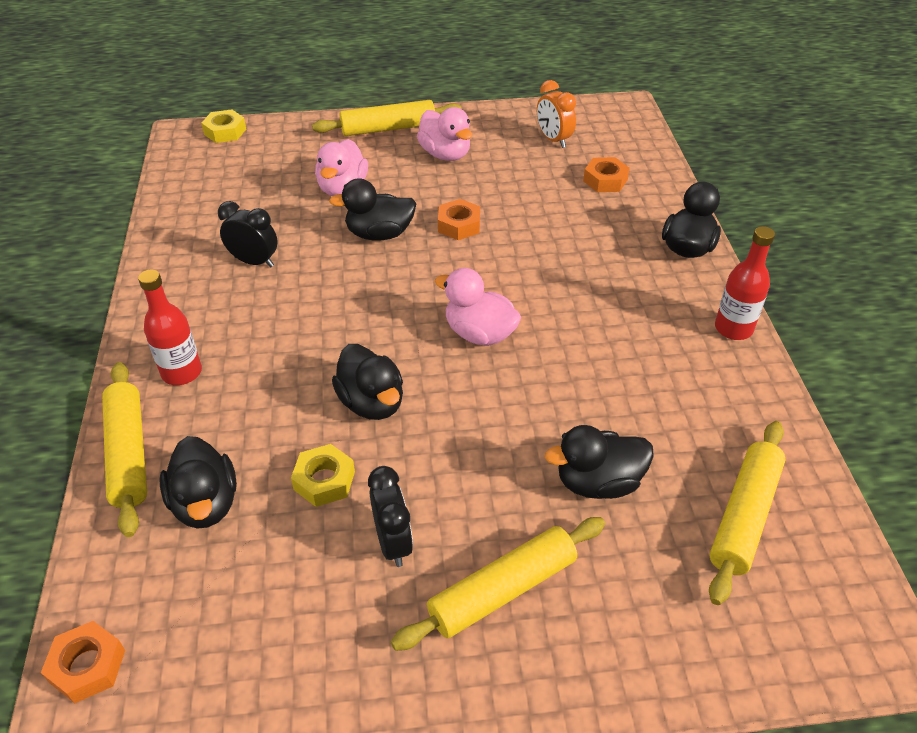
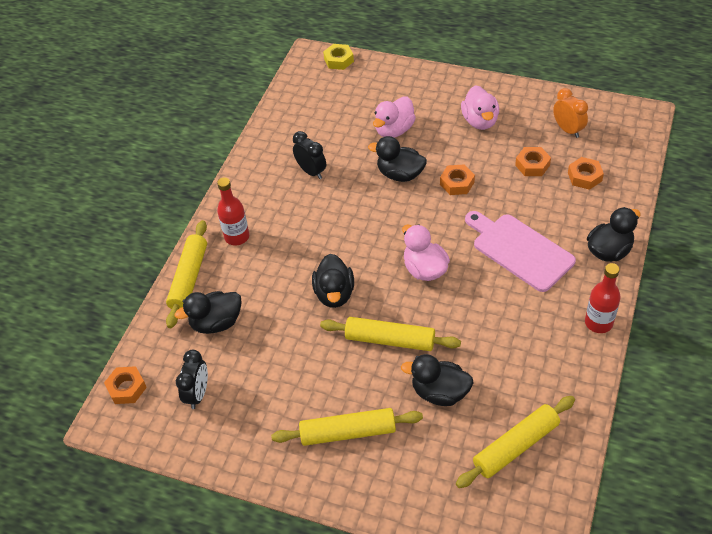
camera: 30 degrees right, 5 degrees up
(206, 503) = (216, 323): black duck -> black duck turned 60 degrees clockwise
(324, 480) = (284, 333): yellow nut -> none
(388, 128) = (451, 87): yellow rolling pin -> yellow rolling pin (390, 340)
(393, 542) = (303, 383): black clock -> black clock (198, 394)
(537, 183) = (532, 165): none -> orange nut
(553, 140) = (568, 130): orange clock -> orange clock turned 150 degrees clockwise
(584, 277) = (519, 250): none -> pink cutting board

